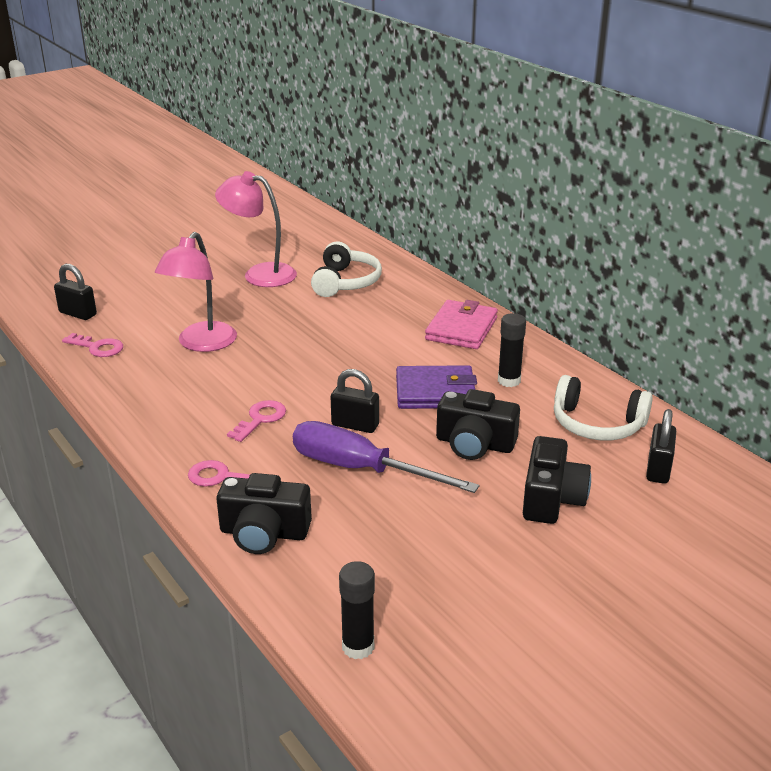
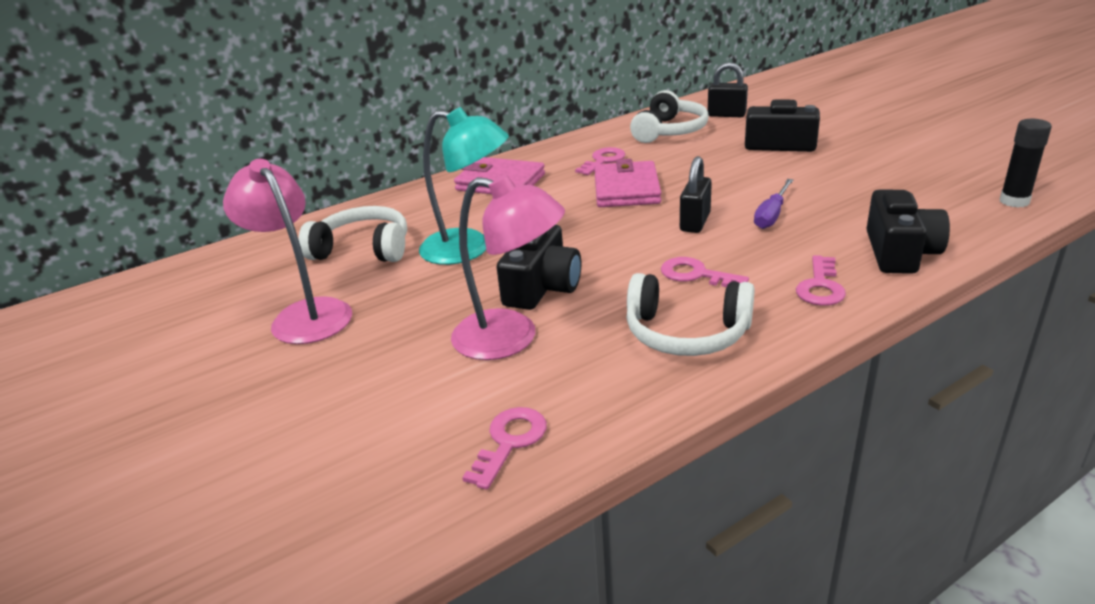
camera: 85 degrees left, 0 degrees up
(78, 314) = (374, 494): black padlock -> none
(179, 409) = (686, 333): none -> white headphones
(260, 274) = (305, 314): pink lamp -> pink lamp turned 120 degrees clockwise
(334, 322) = (469, 249): none -> turquoise lamp
(361, 469) = (771, 215): purple screwdriver -> purple screwdriver, size x0.54
(435, 392) = (626, 189): purple wallet -> pink wallet
(474, 444) = (712, 171): black camera -> black camera (542, 287)
(509, 381) = (603, 161): black glue stick -> pink key

